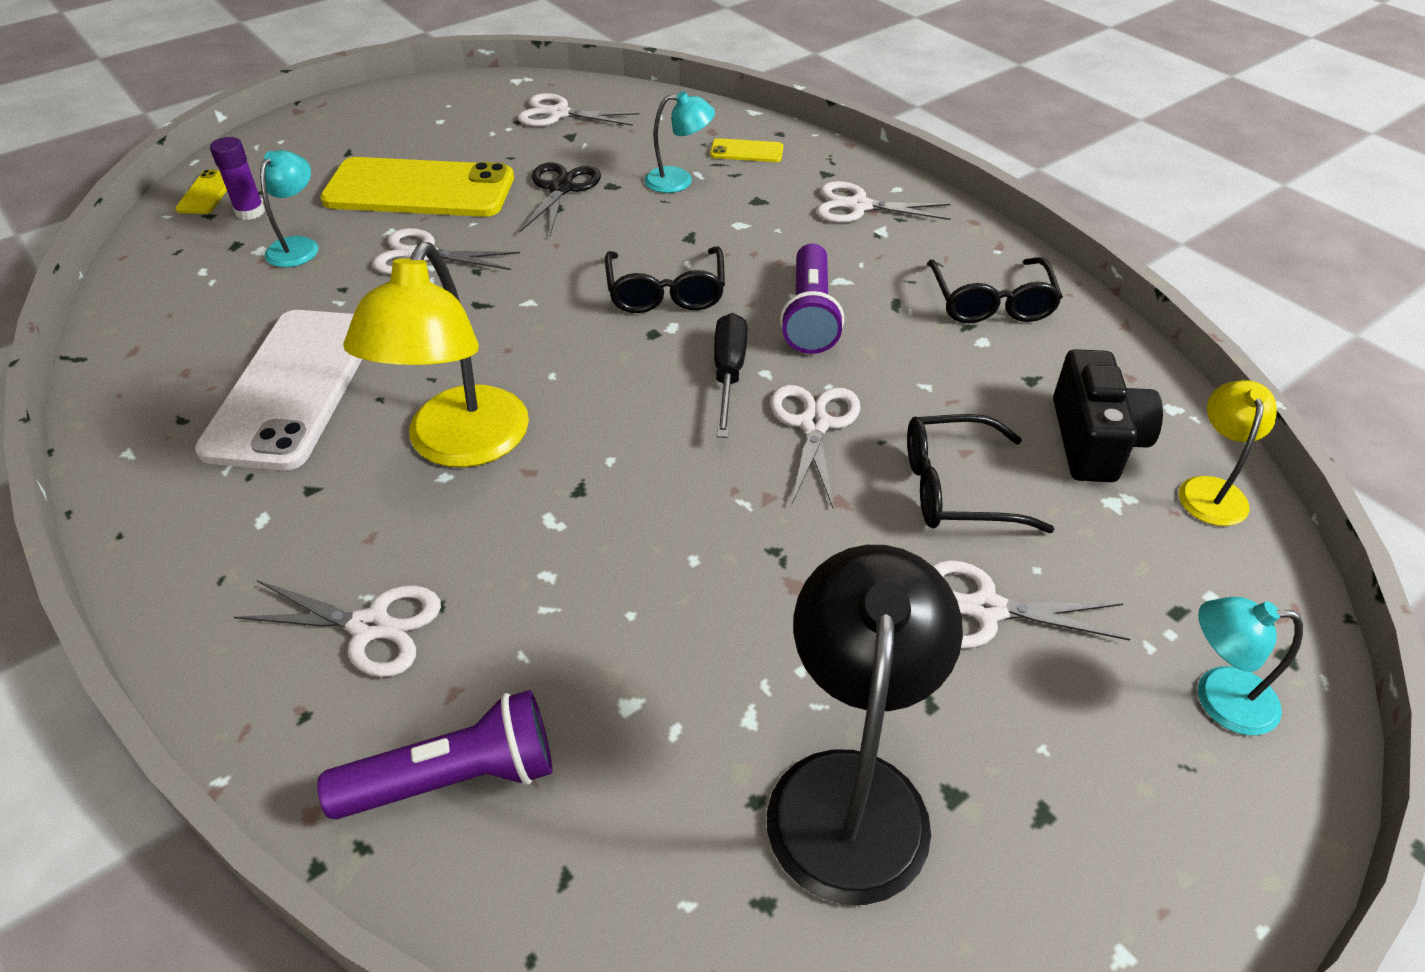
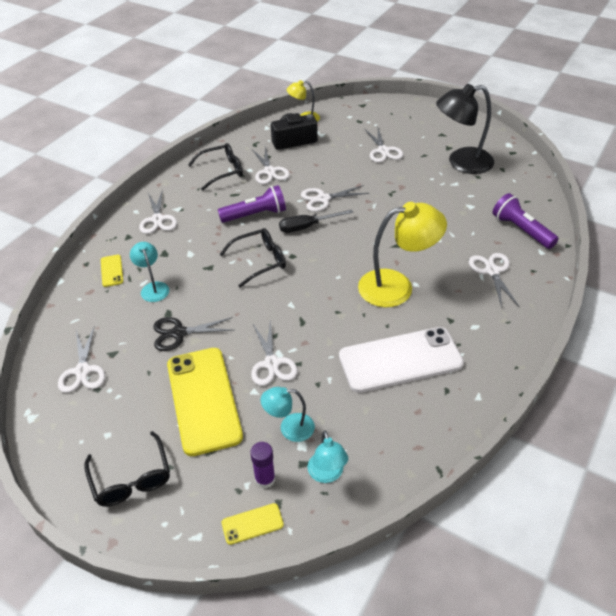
camera: 110 degrees left, 0 degrees up
(956, 488) = (336, 163): black glasses -> black glasses (131, 478)
(963, 369) = (269, 171): none -> white scissors
(1219, 698) = (385, 113): turquoise lamp -> turquoise lamp (327, 474)

